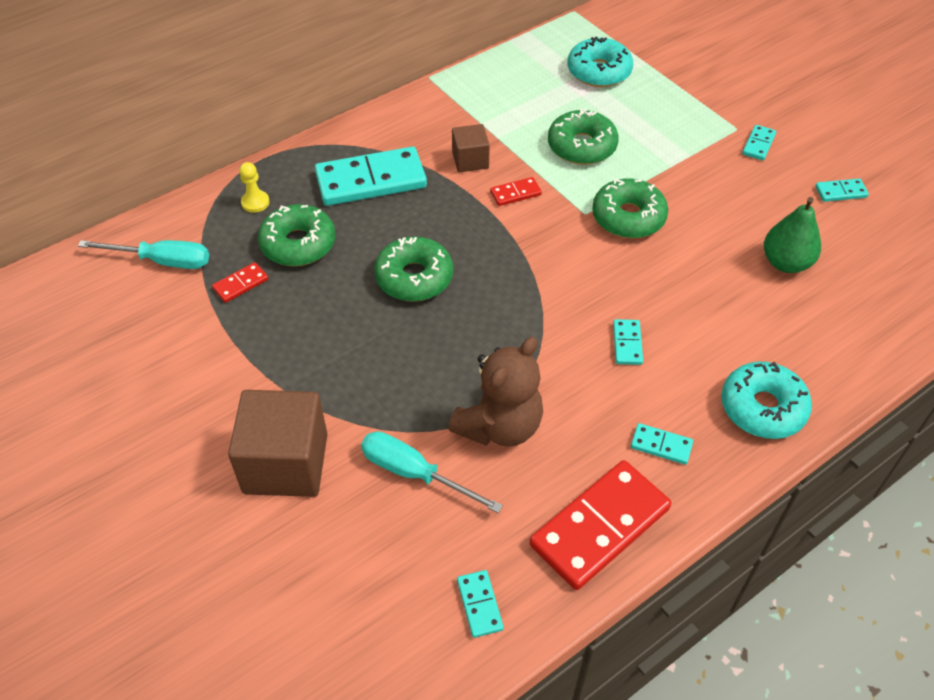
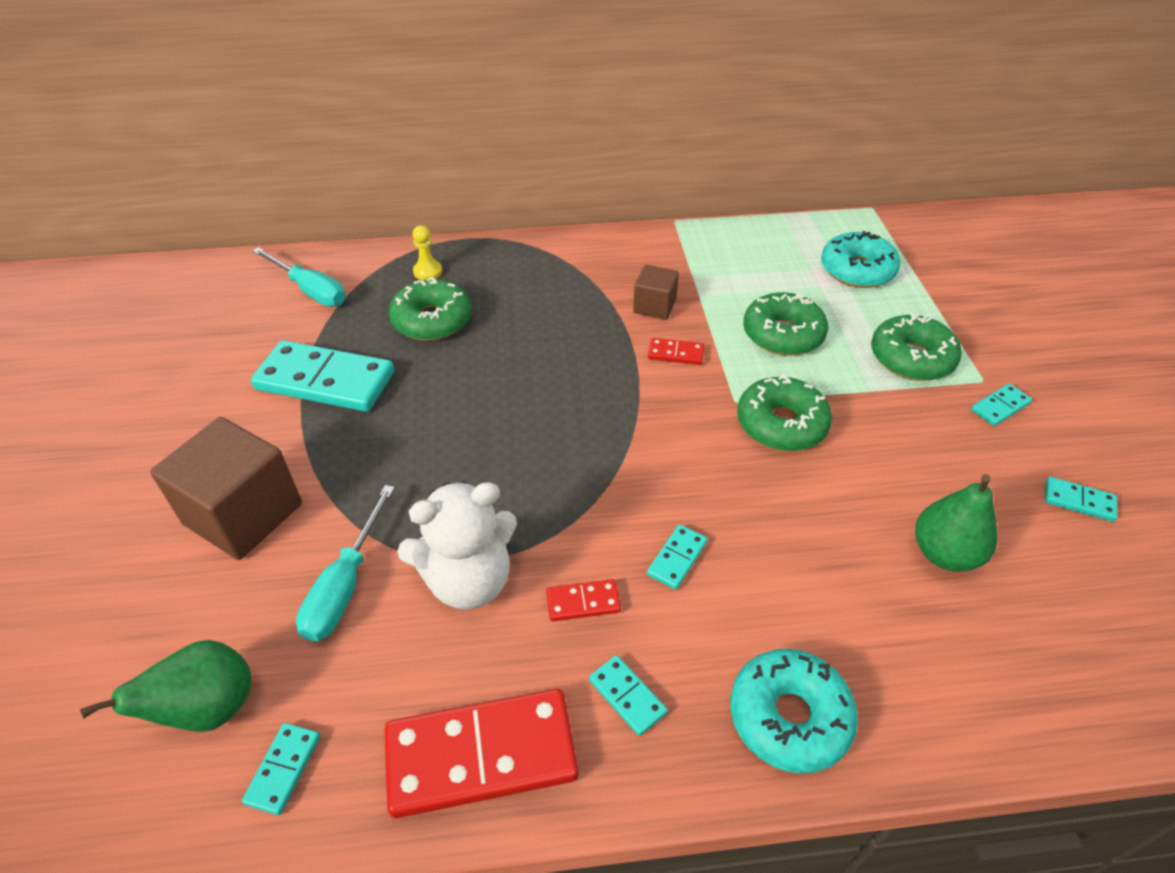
camera: 30 degrees right, 5 degrees down
(240, 284) = (354, 335): red domino -> red domino (583, 602)
(371, 181) = (544, 290): turquoise domino -> turquoise domino (325, 381)
(391, 600) = (208, 709): none -> green pear
(414, 277) = (509, 393): green donut -> green donut (911, 358)
(414, 473) = (345, 586): turquoise screwdriver -> turquoise screwdriver turned 135 degrees counterclockwise
(499, 426) = (468, 580): brown teddy bear -> white teddy bear

